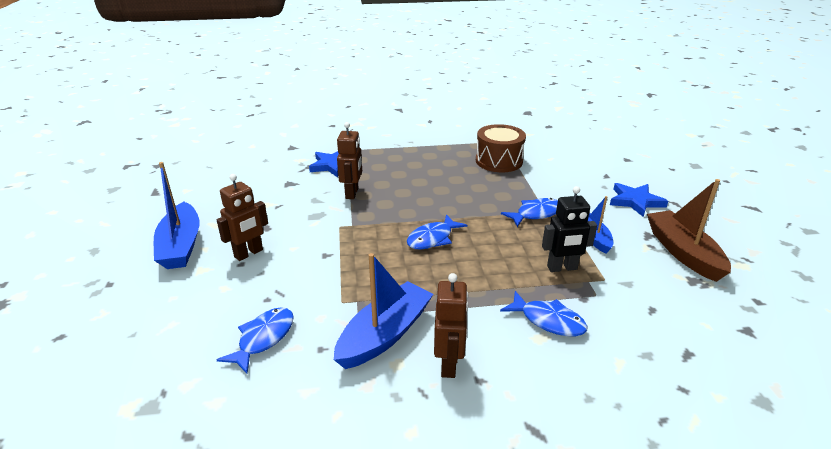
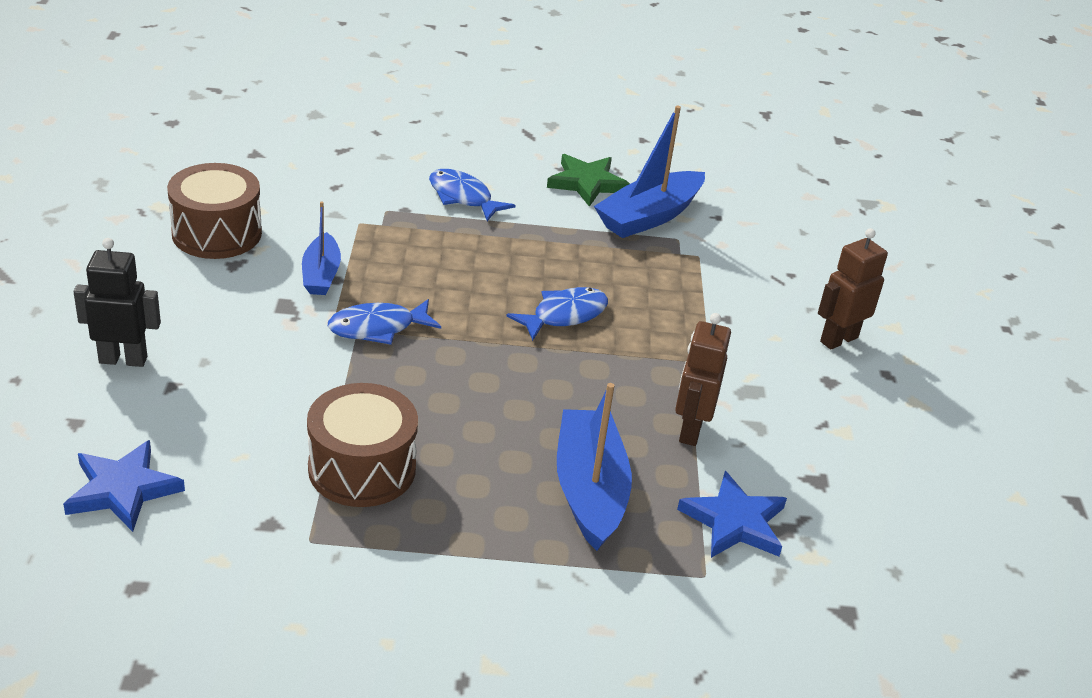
camera: 175 degrees left, 5 degrees up
(181, 246) = (947, 370): blue boat -> blue boat (589, 490)
(263, 339) = (781, 235): blue fish -> none
(449, 364) = (587, 183): brown robot -> green star
(562, 268) = (403, 244): black robot -> black robot (123, 359)
(635, 201) = (184, 320): blue star -> blue star (122, 489)
(683, 252) = (217, 233): brown boat -> brown drum

